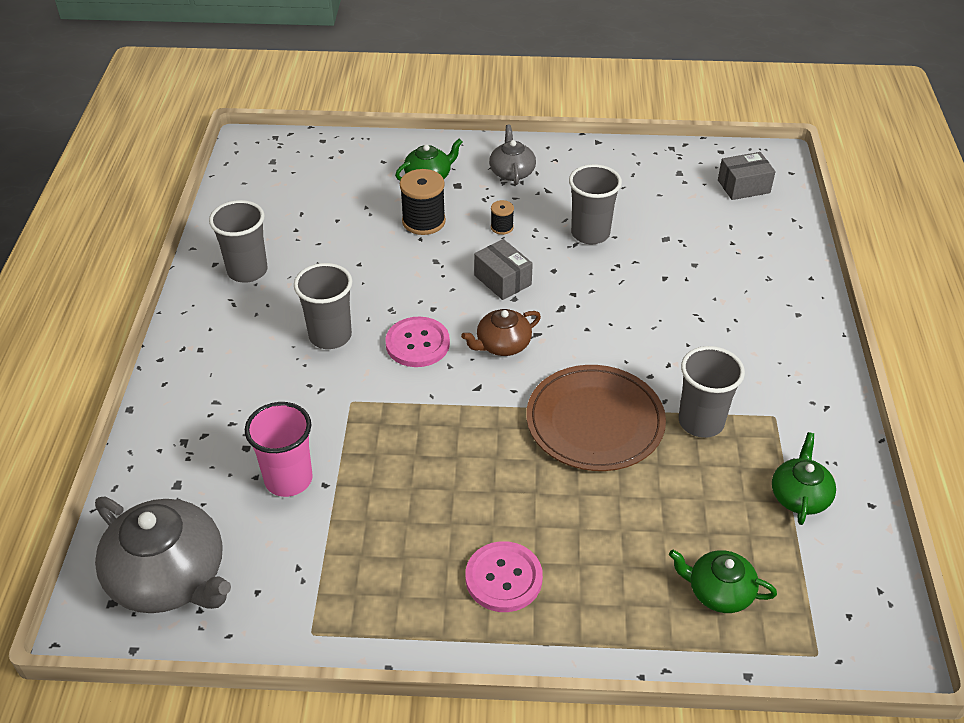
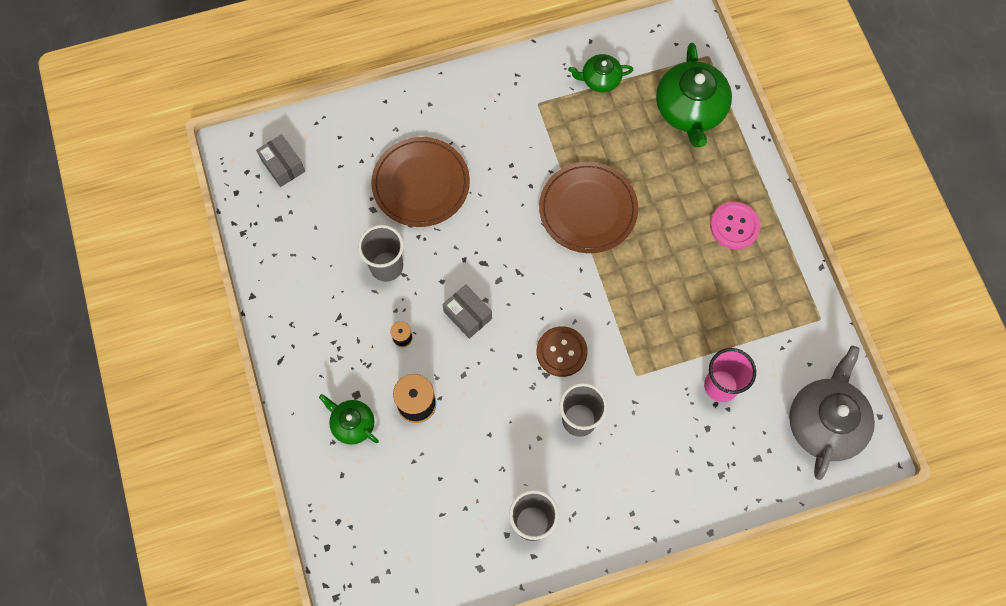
camera: 110 degrees left, 25 degrees up
(417, 344) = (561, 352): pink button -> brown button
(502, 280) = (467, 315): grey box -> grey box turned 75 degrees counterclockwise
(502, 344) = (539, 292): brown teapot -> none
(512, 172) = (321, 355): grey teapot -> none
(686, 282) = (421, 184): none -> brown plate
(701, 422) = (561, 145): grey cup -> none
(719, 591) = (690, 110): green teapot -> green teapot, size x1.84

